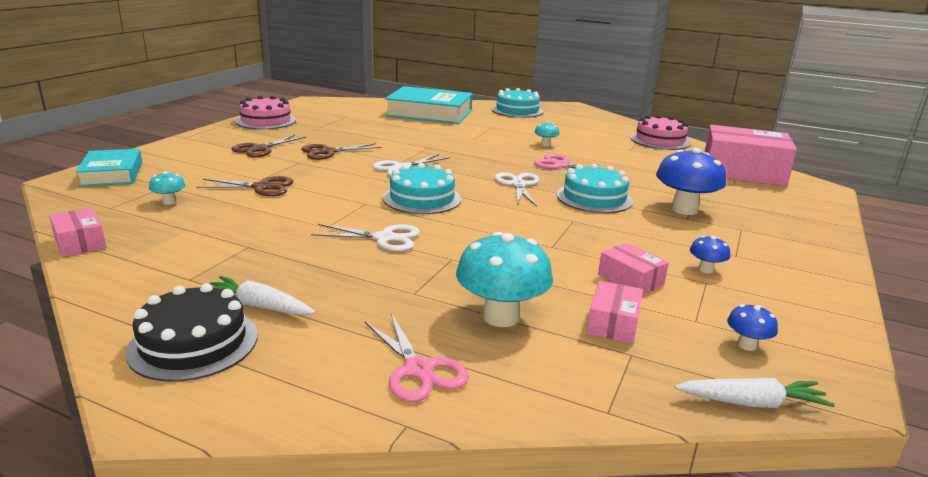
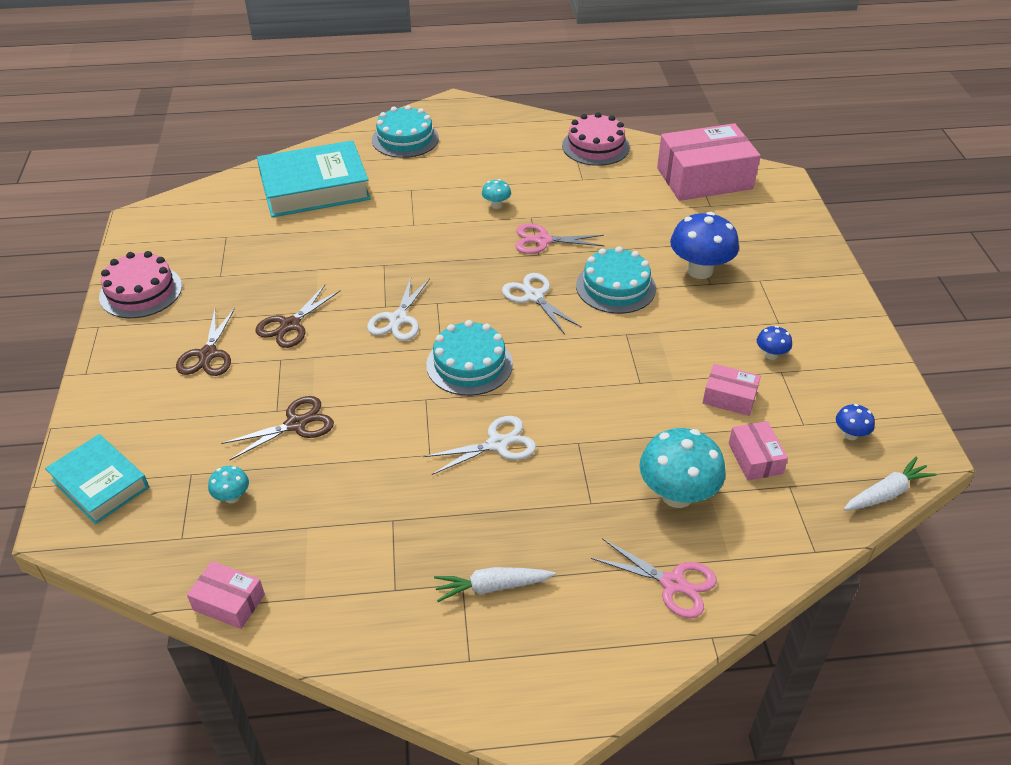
camera: 30 degrees left, 20 degrees up
(193, 343) = (491, 654): black cake -> none

